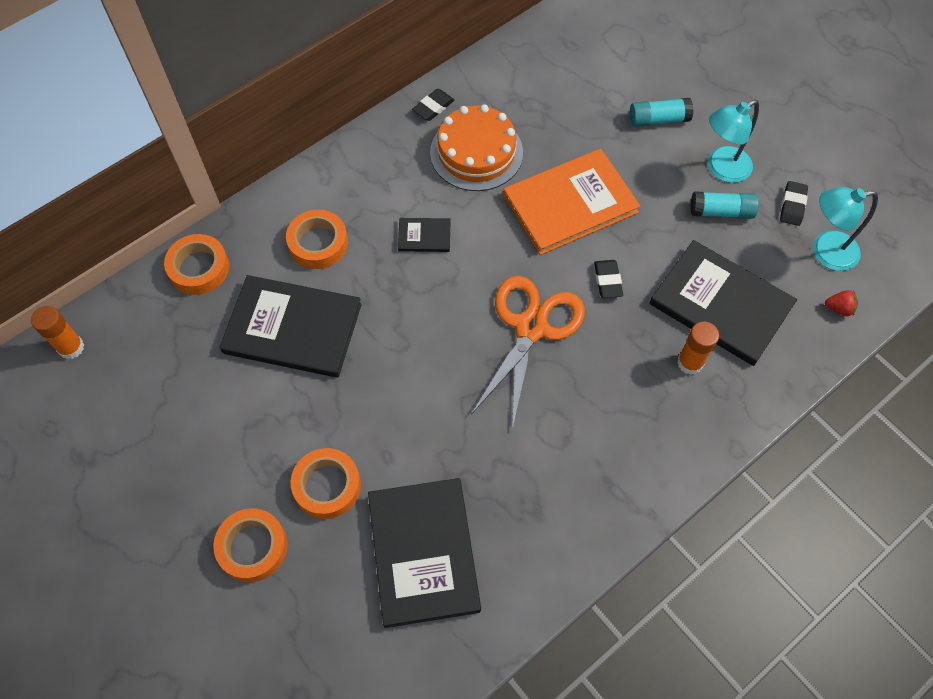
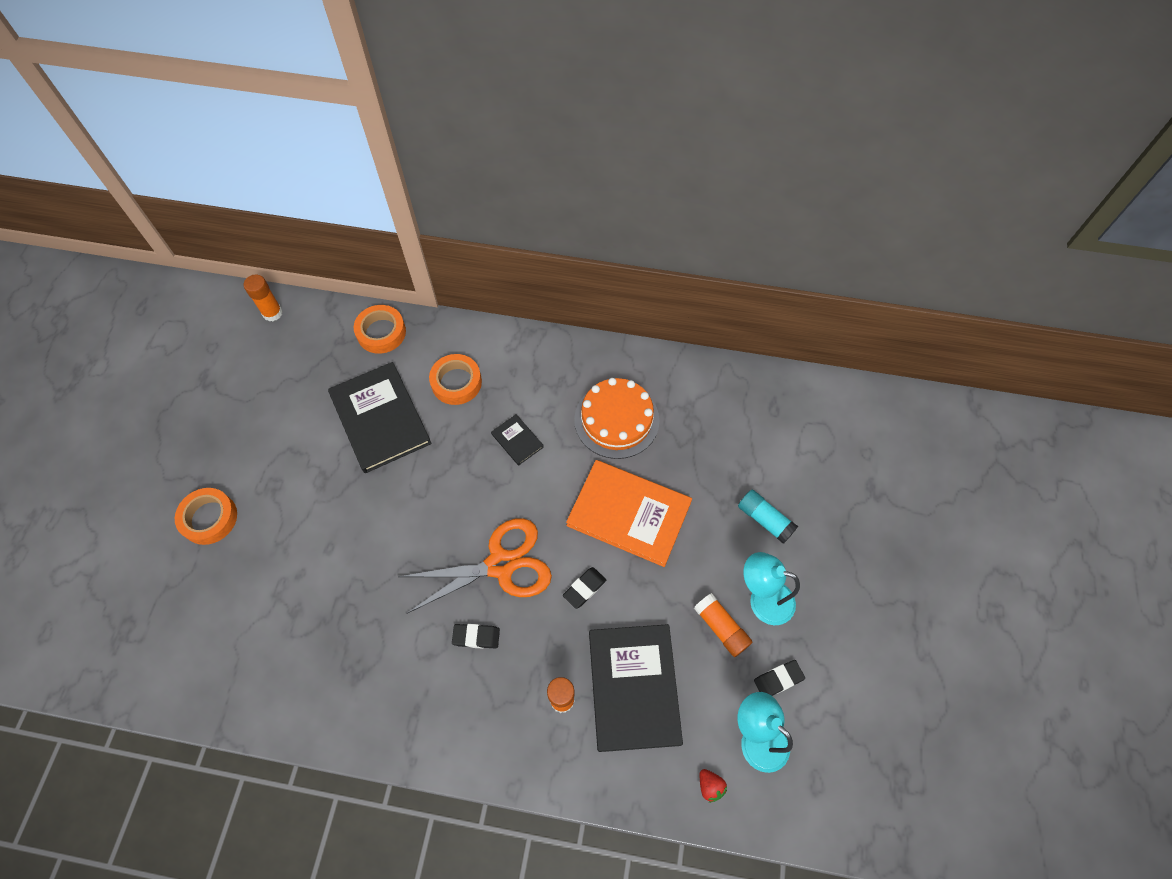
camera: 50 degrees right, 0 degrees up
(327, 486) = (281, 528): orange tape -> none
(423, 552) = (274, 624): black book -> none
(433, 107) = (629, 364): black eraser -> black eraser (476, 637)
(721, 212) = (721, 627): turquoise glue stick -> orange glue stick

